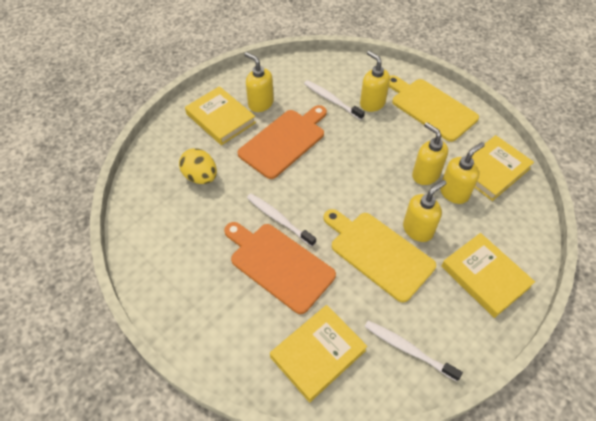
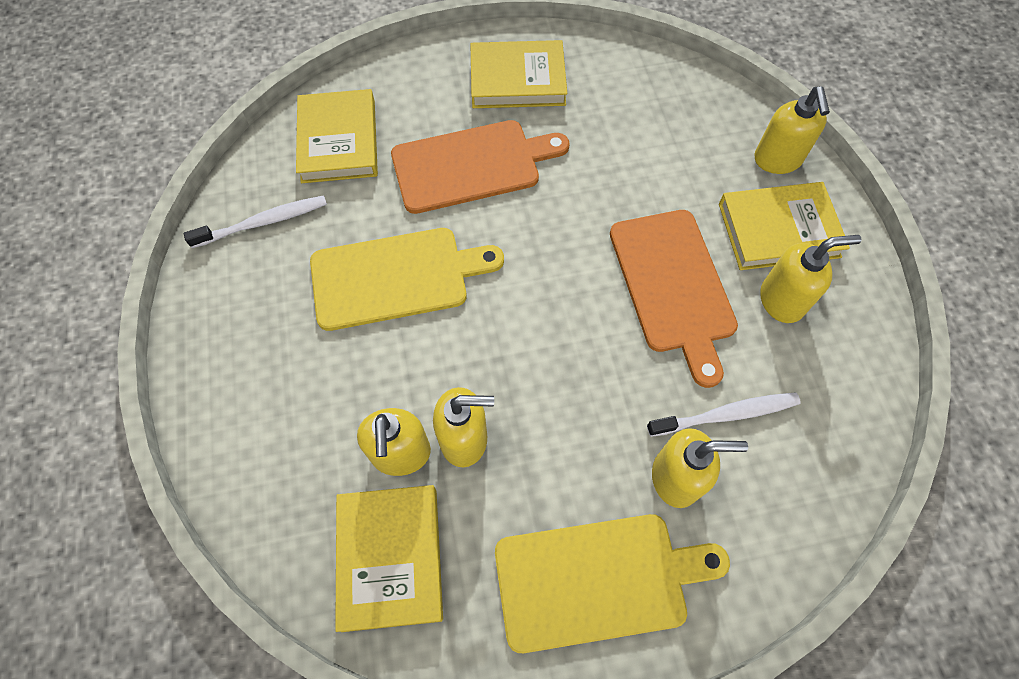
camera: 125 degrees right, 10 degrees up
(200, 177) = (672, 154): yellow egg -> none
(279, 219) = (536, 201): white toothbrush -> none
(418, 229) = (387, 351): yellow soap dispenser -> yellow soap dispenser (777, 160)
(485, 276) = (255, 376): yellow book -> yellow book (517, 79)

